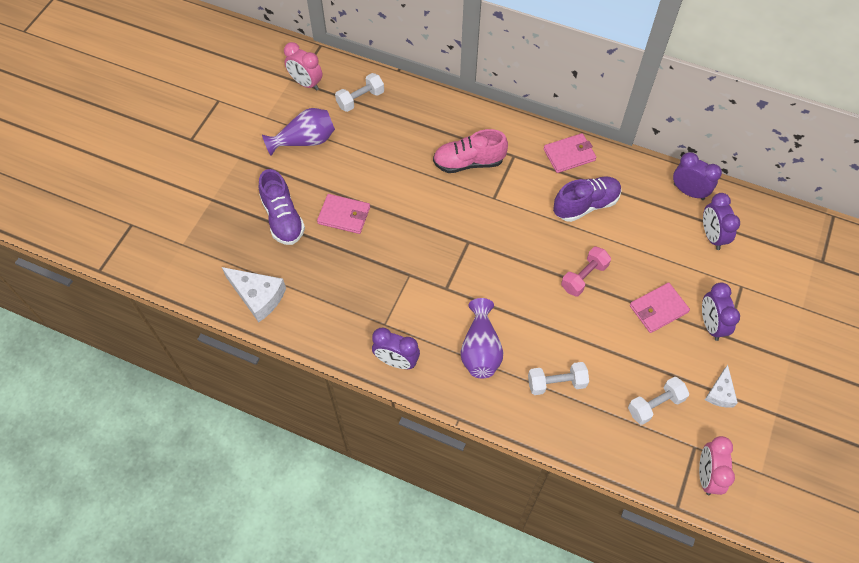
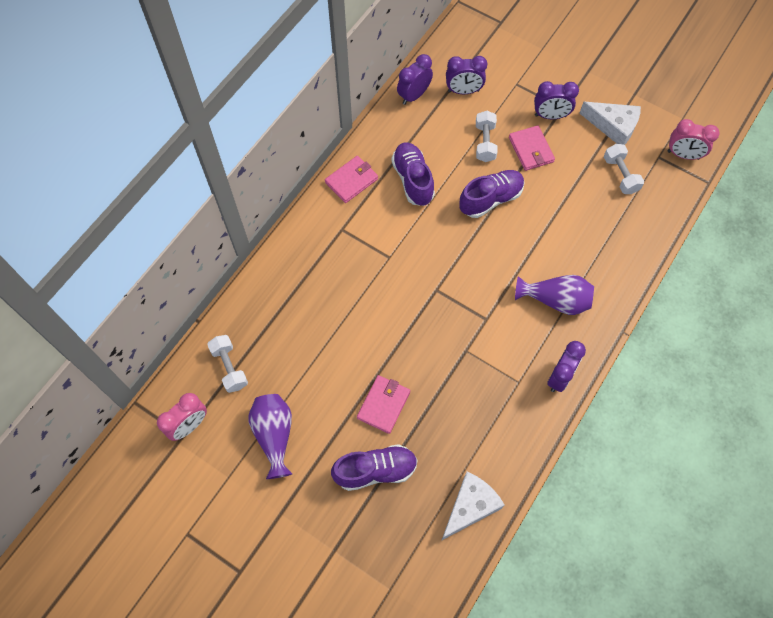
camera: 80 degrees left, 5 degrees up
(468, 162) = (341, 272): pink shoe -> none
(556, 383) = (594, 245): white dumbbell -> white dumbbell (485, 142)
(569, 155) = (351, 180): pink wallet -> pink wallet turned 60 degrees clockwise
(584, 277) = (490, 199): pink dumbbell -> purple shoe
(720, 393) = (613, 126): white cheese -> white cheese, size x1.65

